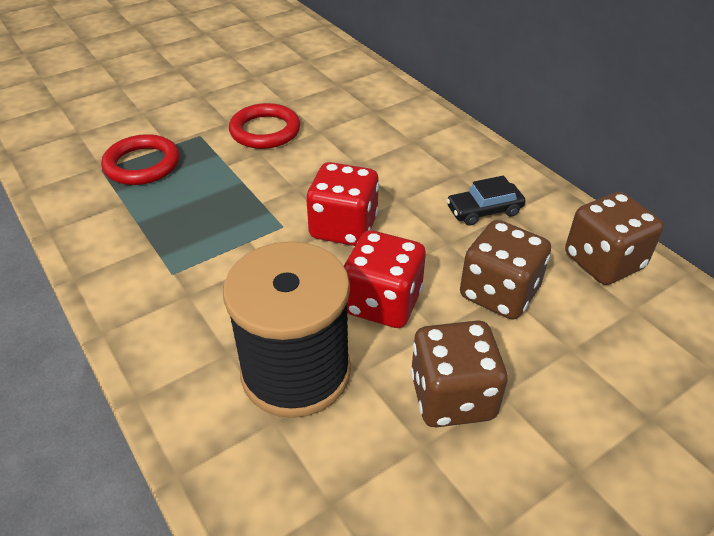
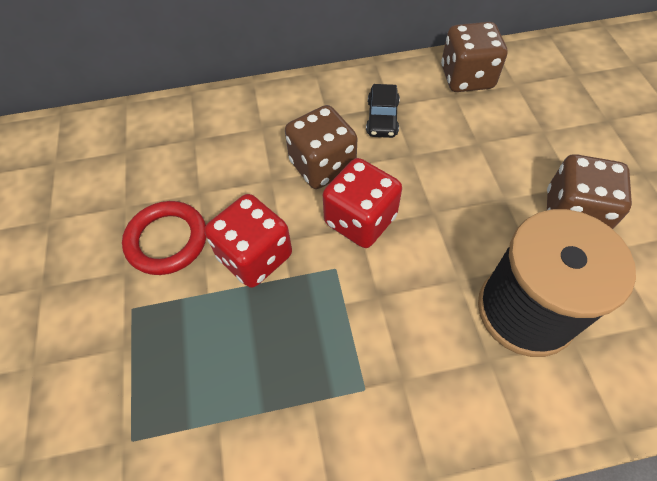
camera: 65 degrees left, 15 degrees up
(142, 164) = (152, 386): red ring -> none
(382, 303) = (465, 223): red dice -> red dice (255, 256)
(499, 293) = (478, 147): brown dice -> brown dice (322, 166)

